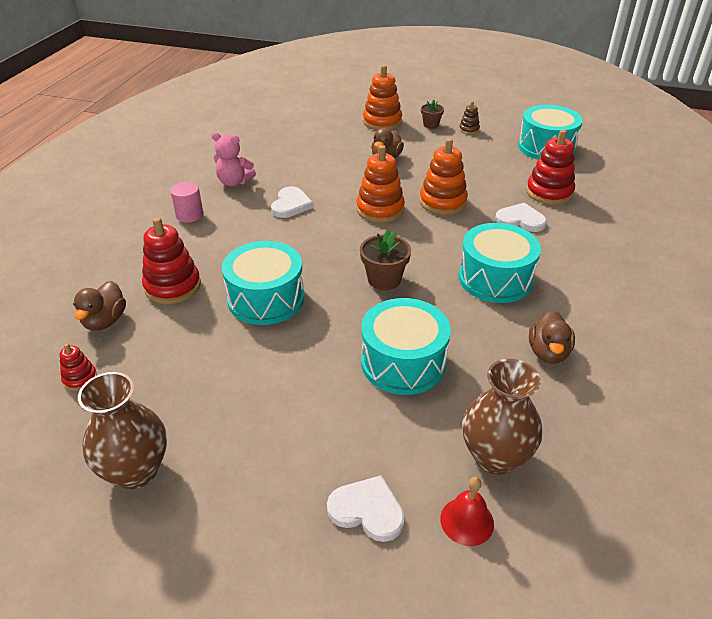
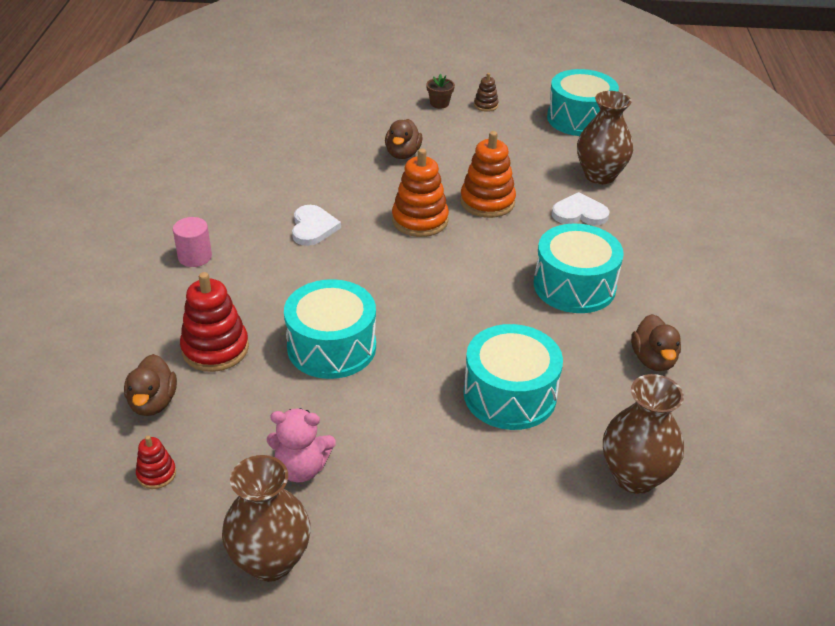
camera: 15 degrees left, 0 degrees up
(234, 182) = (231, 207): pink teddy bear -> pink teddy bear (301, 468)
(367, 510) = (529, 553): white heart -> none
(382, 122) = (380, 105): orange stacking toy -> none
(384, 279) = (455, 304): brown flower pot -> none
(467, 521) = (628, 543): red bell -> none
(549, 192) = (600, 175): red stacking toy -> brown vase

